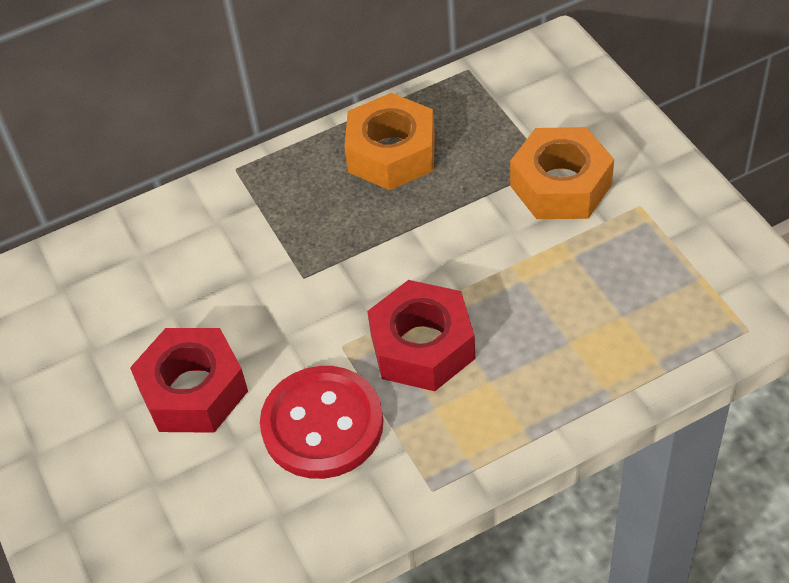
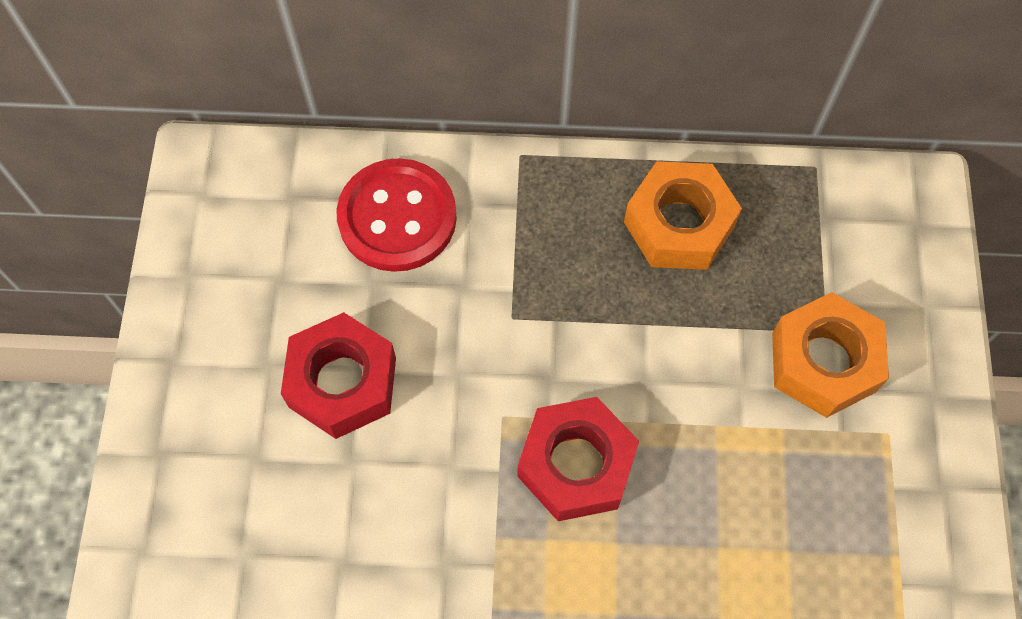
camera: 25 degrees right, 15 degrees up
(322, 425) = (435, 492): red button -> red button (397, 217)

